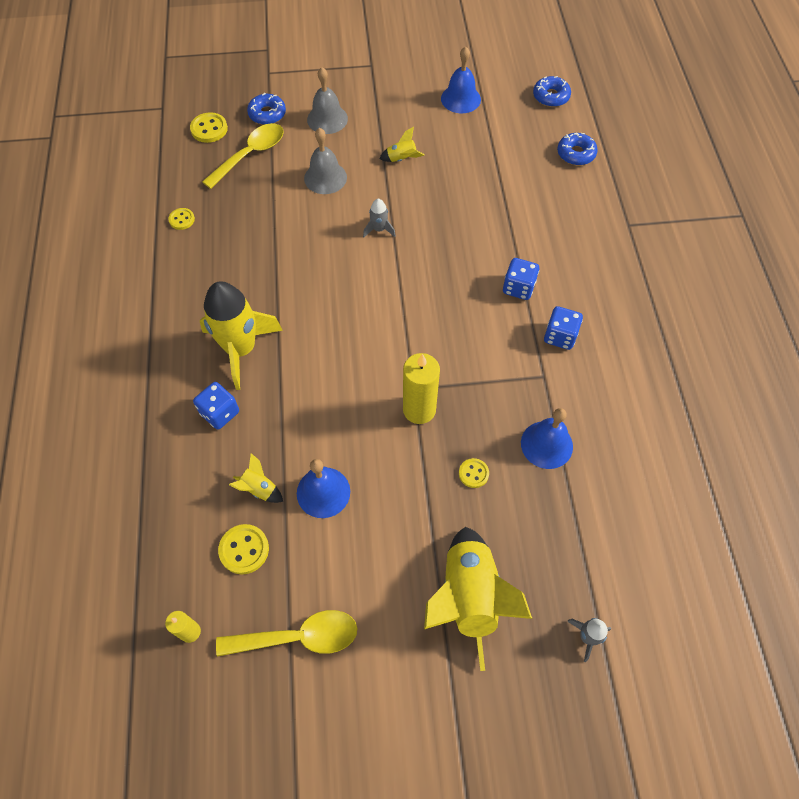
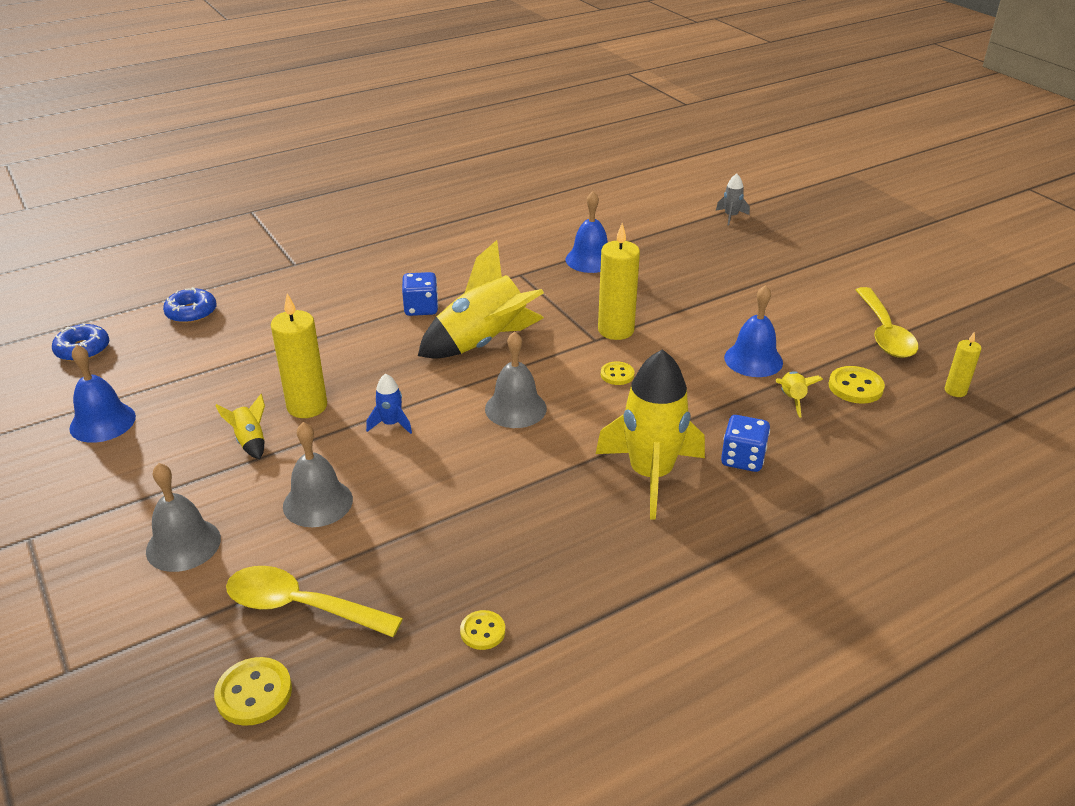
camera: 115 degrees left, 25 degrees down
(267, 114) = (190, 625): blue donut -> none
(298, 637) = (884, 333): yellow spoon -> yellow spoon turned 150 degrees counterclockwise
(356, 302) = (515, 408): none -> grey bell
(379, 229) = (391, 424): grey rocket -> blue rocket
(423, 192) = (307, 406): none -> yellow candle
(469, 597) = (758, 266): yellow rocket -> yellow rocket (484, 343)
(473, 473) = (652, 287): yellow button -> yellow button (617, 374)
(560, 336) = (467, 275): blue dice -> none

